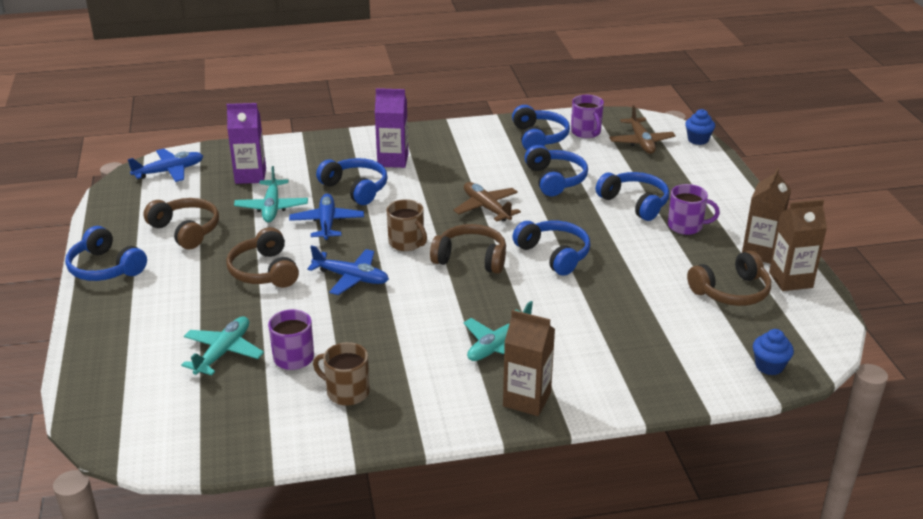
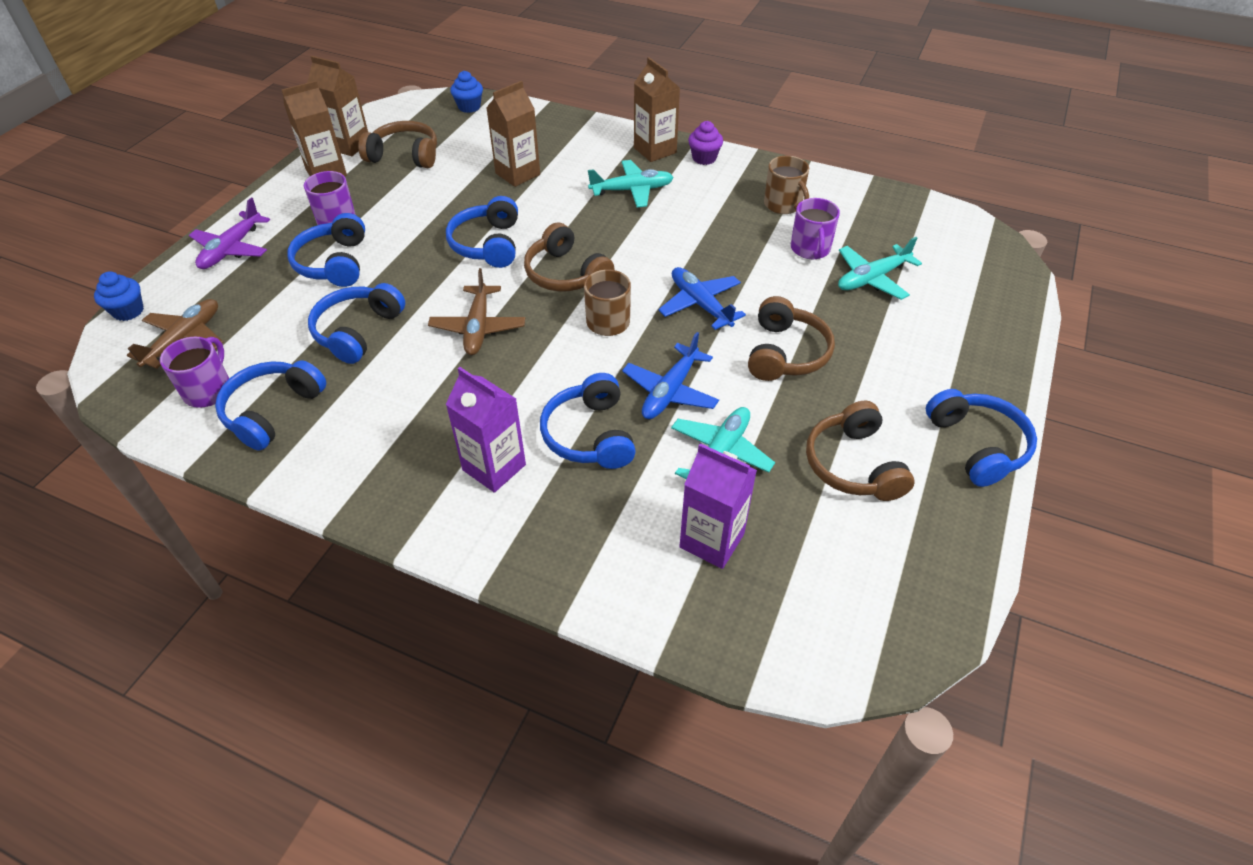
camera: 145 degrees left, 15 degrees up
(169, 171) = (834, 626): blue plane -> none
(469, 413) = (704, 158): none -> purple cupcake
(615, 317) = (517, 174): none -> brown carton
(712, 184) = (232, 249): none -> purple plane

